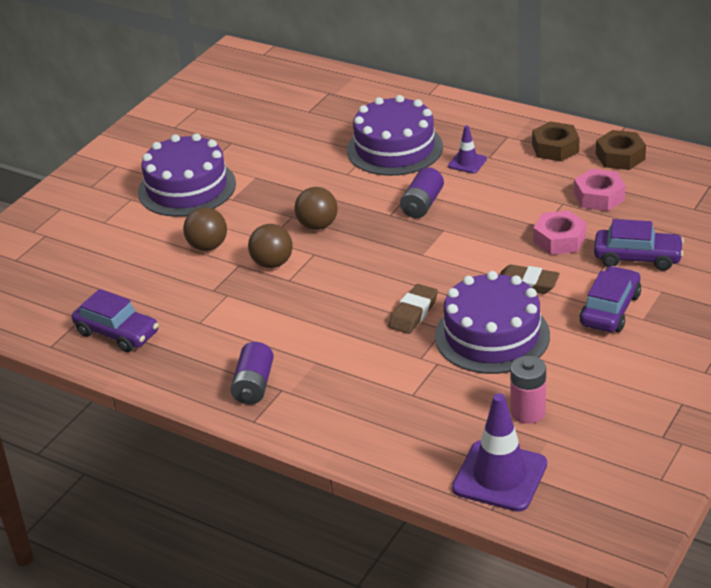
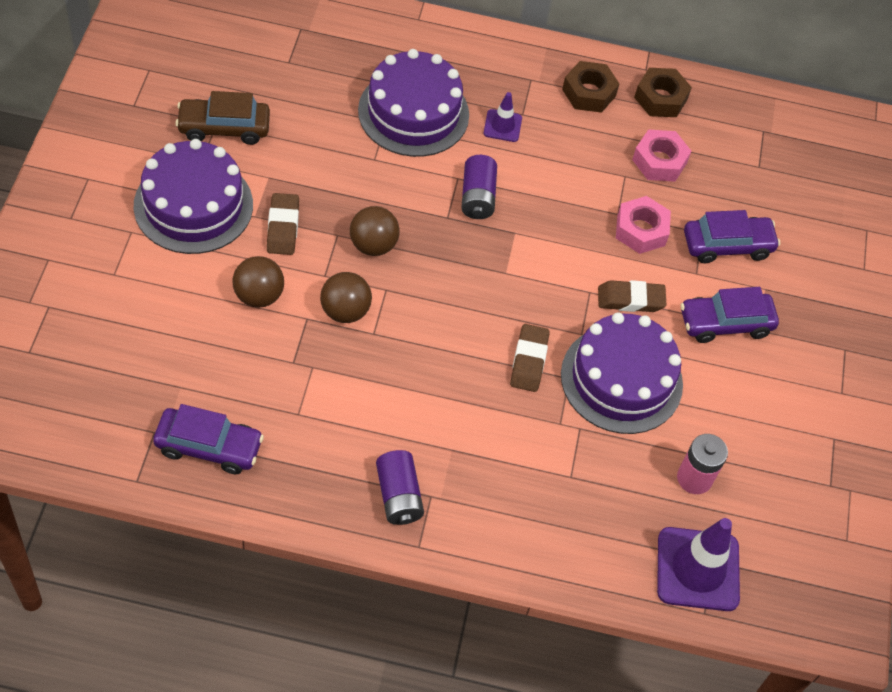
camera: 30 degrees left, 20 degrees up
(236, 145) = (224, 128): none -> brown car
(250, 207) = (283, 227): none -> brown eraser
(610, 310) = (725, 323): purple car -> purple car turned 105 degrees counterclockwise

